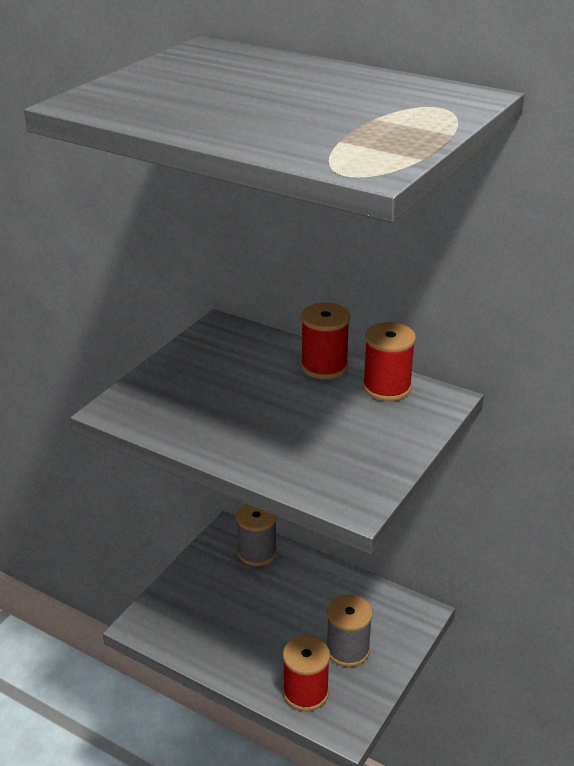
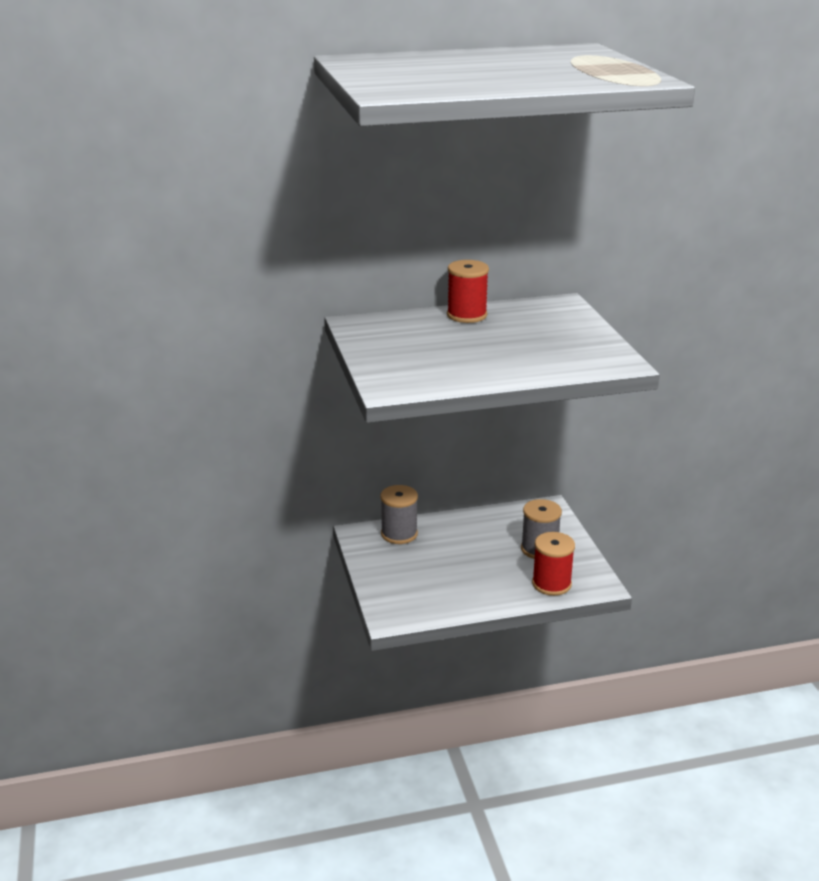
camera: 45 degrees left, 5 degrees down
(386, 387) = (524, 310): red spool -> none

